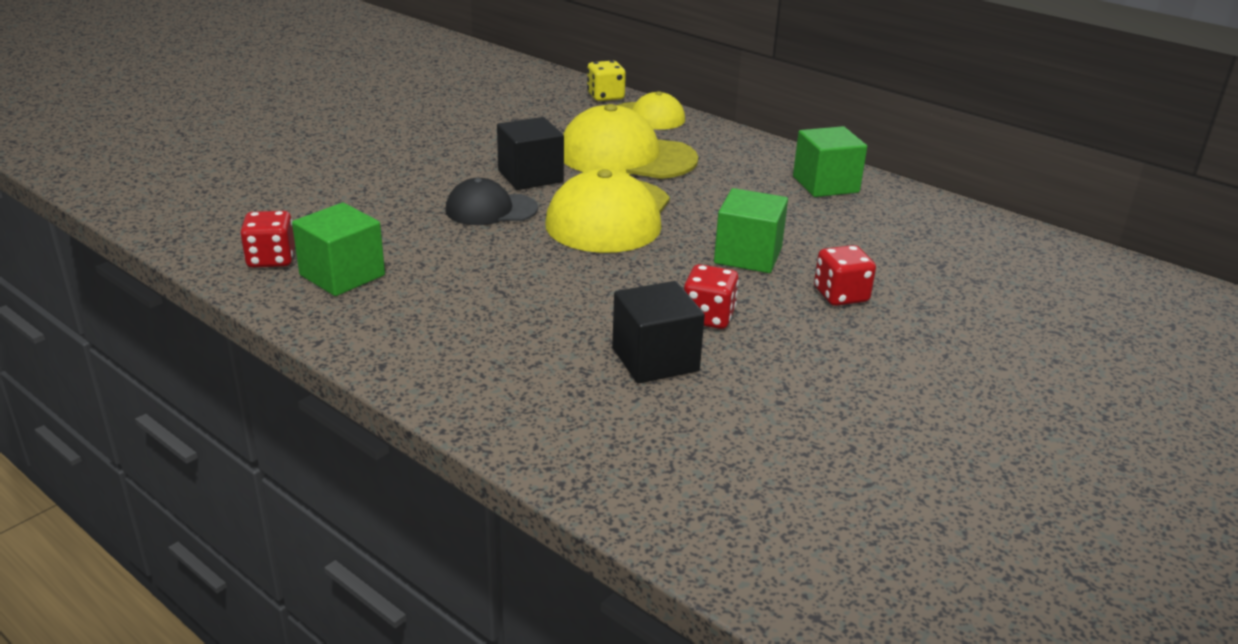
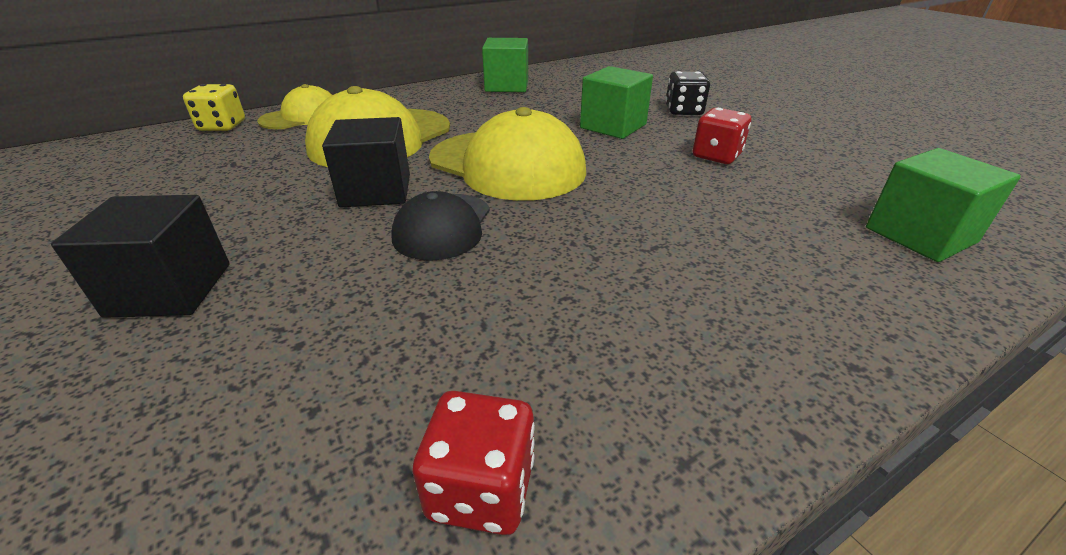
camera: 70 degrees left, 5 degrees up
(342, 275) = (580, 384): green cube -> green cube (920, 235)
(655, 359) = (793, 187): black cube -> black cube (170, 289)
(841, 295) = (683, 111): red dice -> black dice

